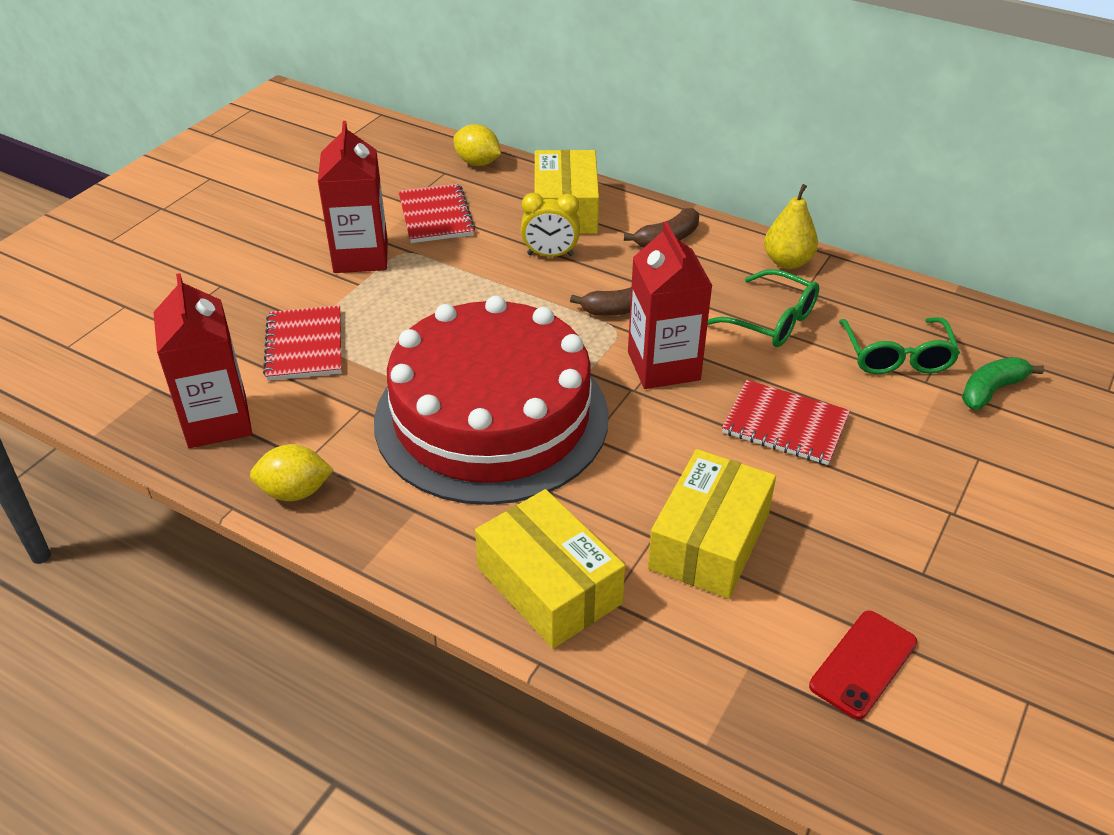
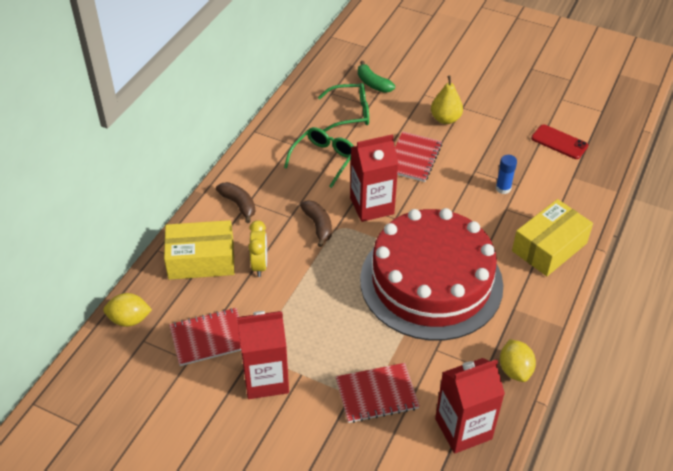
camera: 95 degrees left, 5 degrees up
(477, 163) = (129, 319): yellow lemon -> yellow lemon turned 60 degrees clockwise
(709, 541) = (503, 188): yellow box -> blue glue stick
(787, 262) = (263, 150): yellow pear -> yellow pear (445, 119)

